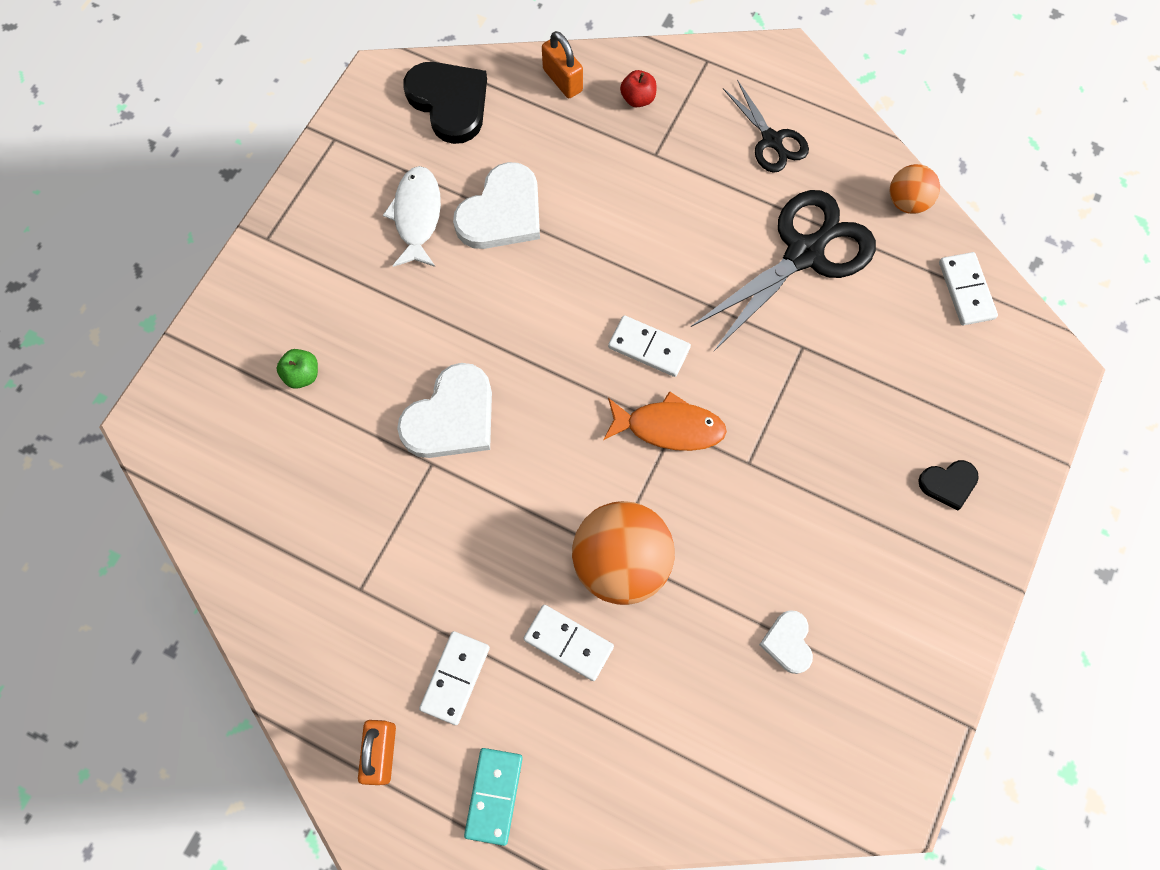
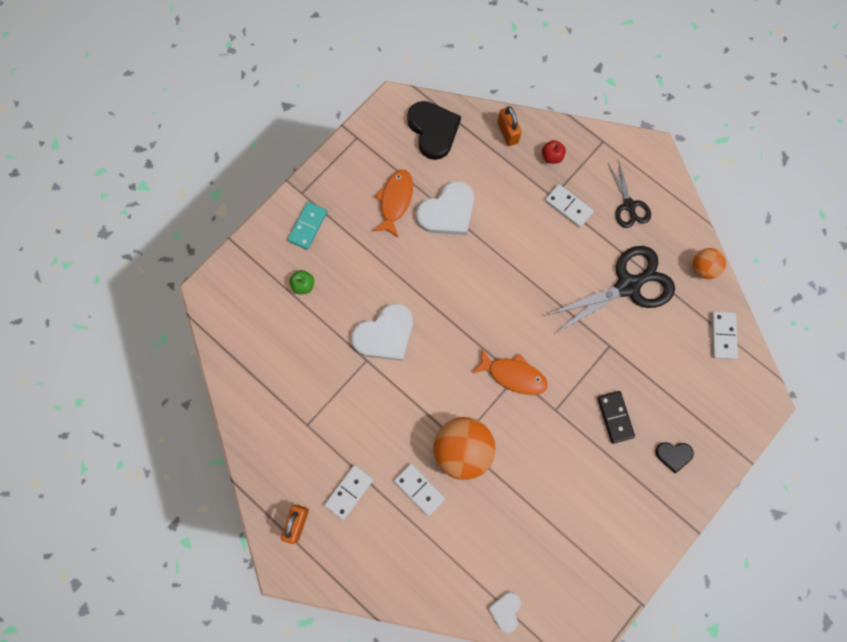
camera: 15 degrees right, 5 degrees up
(417, 216) = (395, 201): white fish -> orange fish
(494, 795) = (354, 565): turquoise domino -> turquoise domino (307, 226)
(649, 347) = (515, 321): white domino -> white domino (568, 206)
(788, 642) = (548, 524): white heart -> white heart (505, 611)
(843, 450) = (615, 417): none -> black domino

